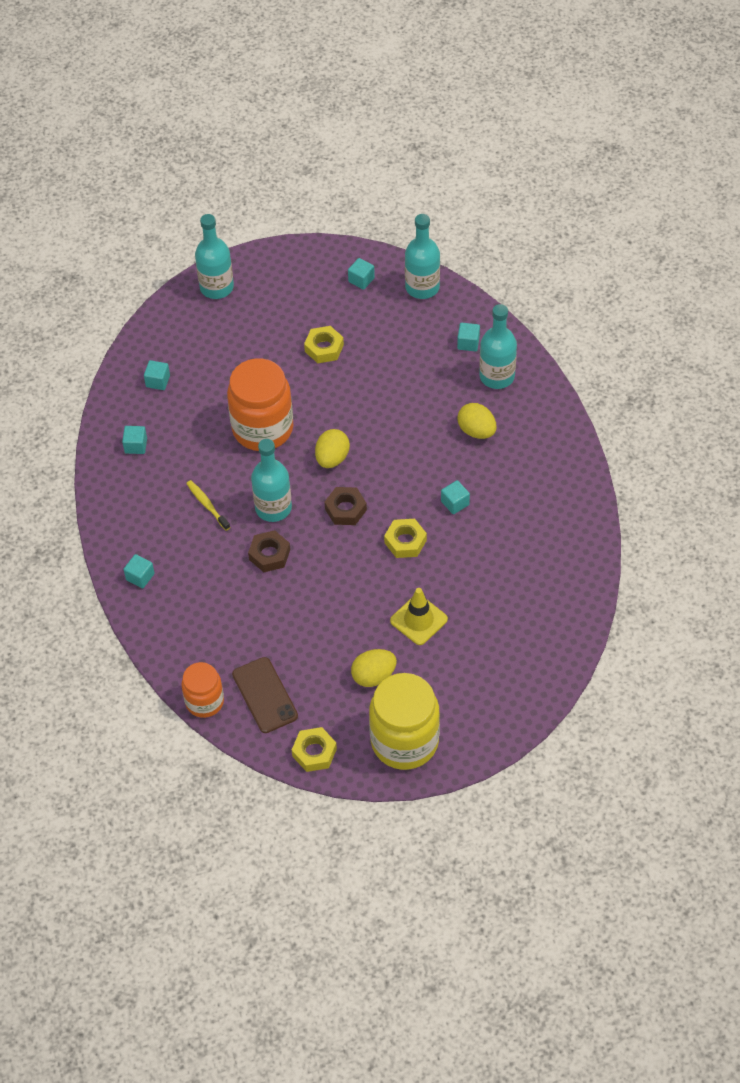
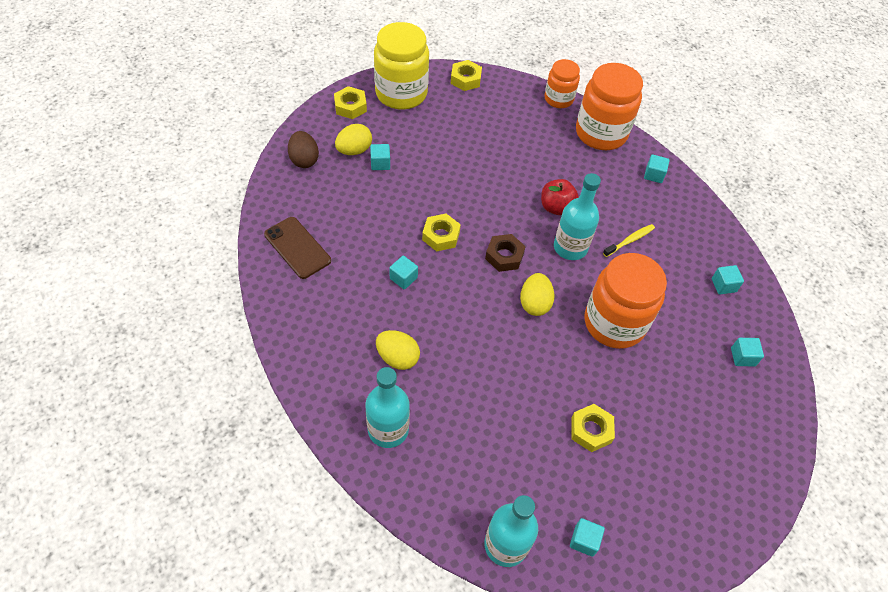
camera: 160 degrees right, 0 degrees up
(174, 642) = (601, 133): none -> orange jar
(207, 505) = (629, 240): yellow toothbrush -> yellow toothbrush turned 75 degrees counterclockwise
(216, 287) = (747, 493): turquoise bottle -> none
(265, 695) = (516, 108): brown phone -> brown phone (297, 247)
(269, 555) = (556, 207): brown nut -> red apple
(373, 676) = (437, 131): yellow egg -> yellow egg (354, 150)
(418, 620) = (412, 175): yellow traffic cone -> none
(468, 343) = (430, 469): turquoise cube -> turquoise cube (380, 163)
(473, 730) = (350, 106): none -> yellow nut
(540, 659) = (304, 160): none -> brown egg

